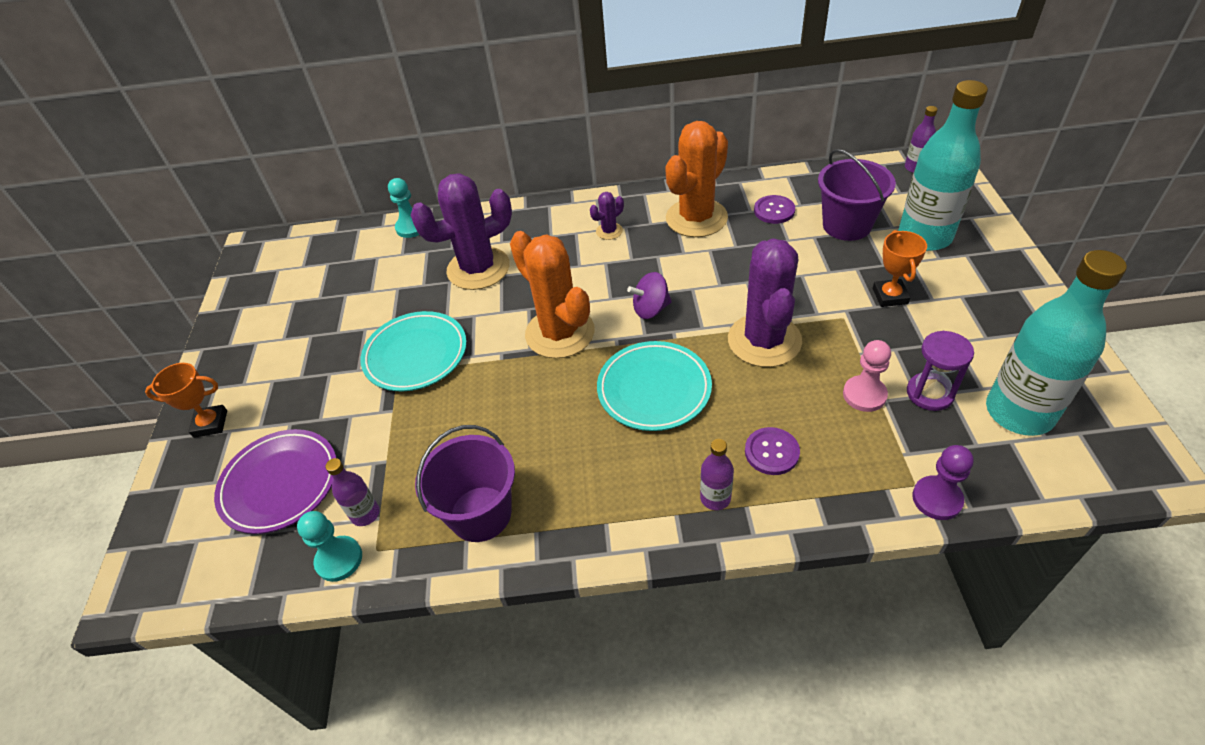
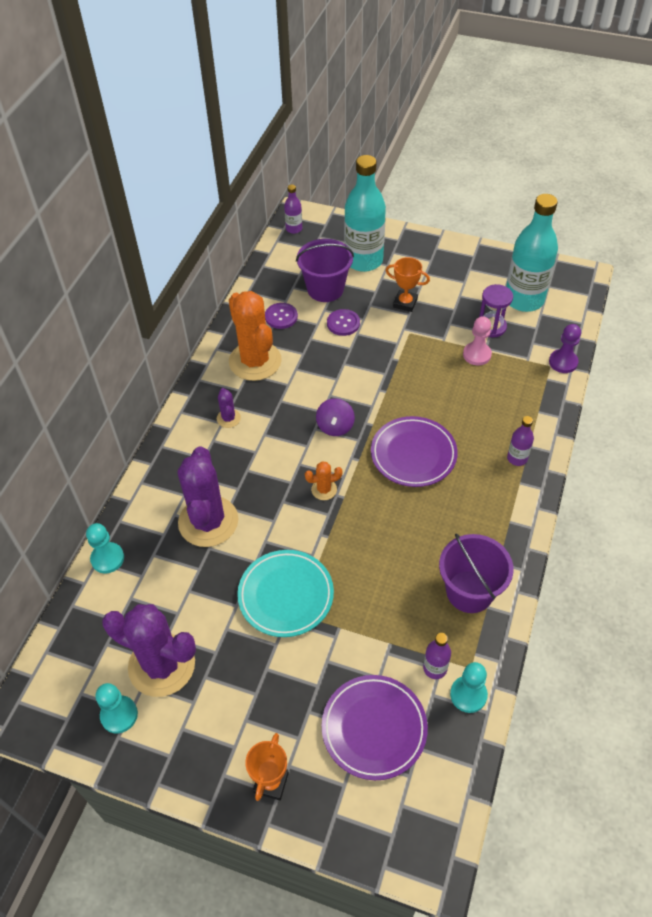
camera: 70 degrees left, 5 degrees up
(262, 299) = (119, 715): none -> turquoise pawn
(560, 333) = (324, 489): orange cactus -> orange cactus, size x0.44
(654, 389) = (413, 454): turquoise plate -> purple plate
(764, 340) = (404, 379): purple cactus -> purple cactus (162, 665)
(771, 452) = (497, 417): purple button -> purple button (343, 323)

